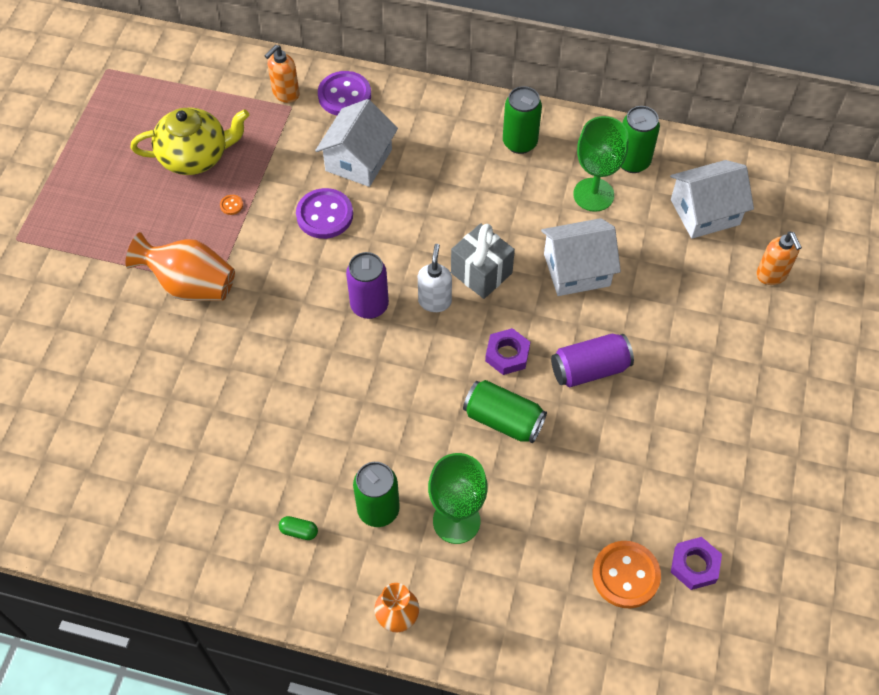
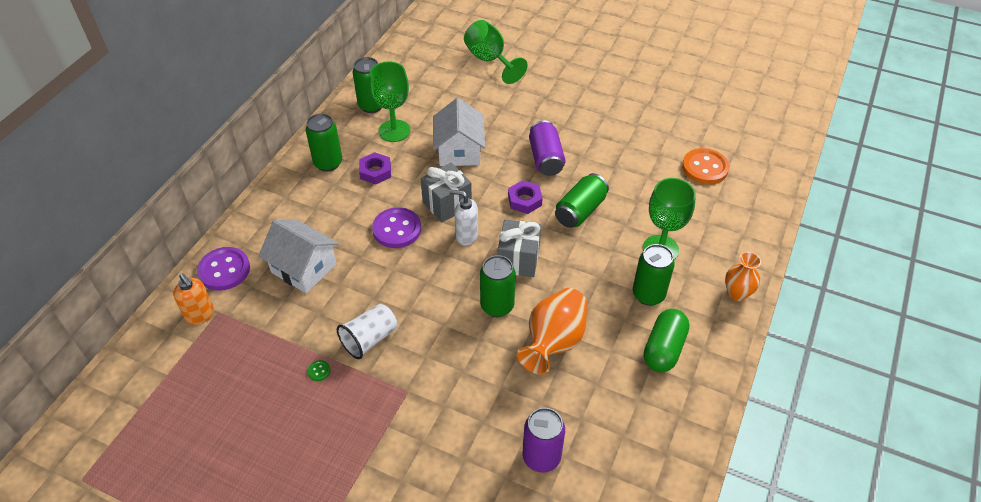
camera: 80 degrees left, 10 degrees down
(190, 285) = (402, 413): orange vase -> orange vase (554, 342)
(195, 156) = (246, 398): yellow teapot -> none
(231, 205) = (319, 371): orange button -> green button
(275, 239) = (369, 339): none -> white cup
(299, 531) = (663, 349): green capsule -> green capsule, size x2.17
(324, 215) = (356, 299): purple button -> purple button (397, 229)
(336, 348) = (497, 306): none -> green can
(369, 305) = (460, 278): purple can -> purple can (541, 457)
(408, 361) = (518, 260): none -> grey gift
(694, 565) = (698, 135): purple nut -> purple nut (375, 171)
(704, 212) = (429, 79): white house -> none
(771, 275) = (490, 60): orange soap dispenser -> green goblet

